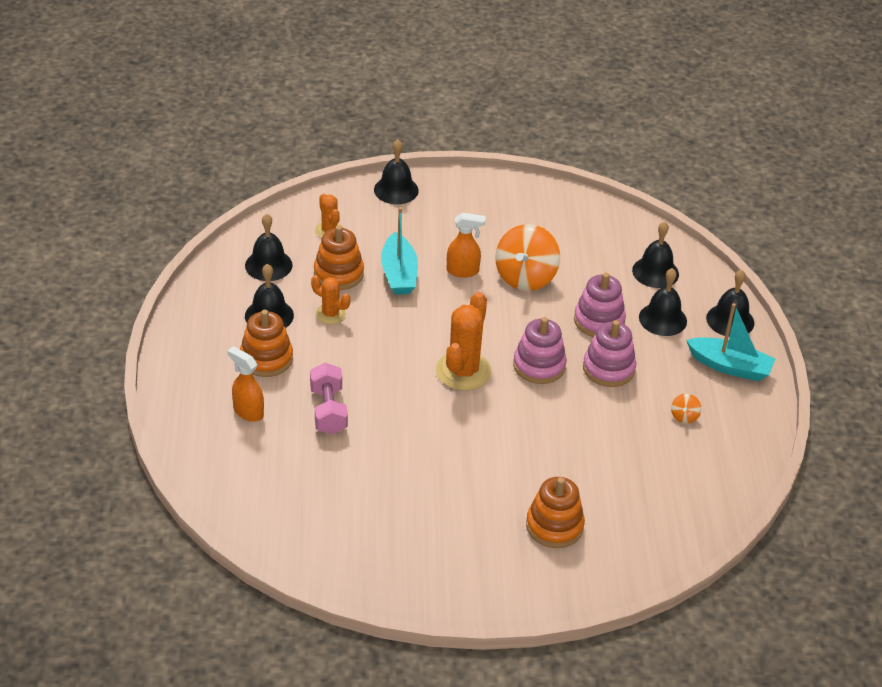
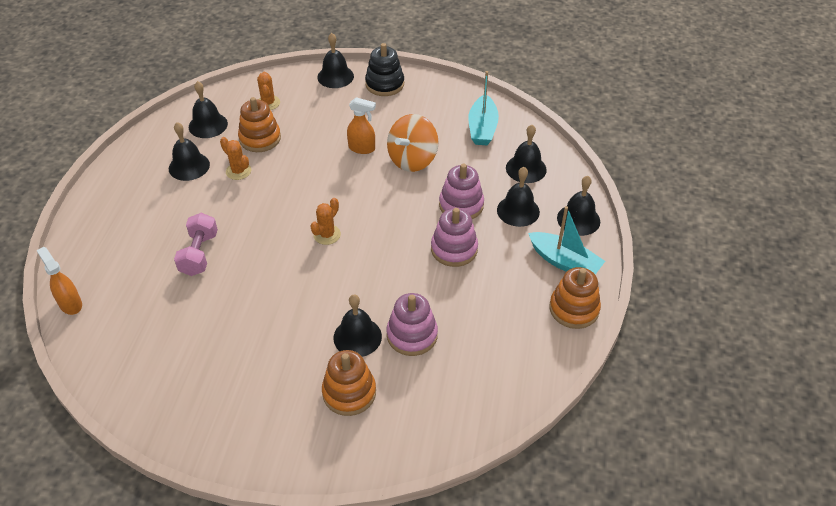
camera: 15 degrees right, 5 degrees up
(248, 412) = (133, 246): orange spray bottle -> orange spray bottle (70, 304)
(266, 359) = (169, 202): orange stacking toy -> orange stacking toy (574, 309)
(399, 274) = (308, 144): turquoise boat -> turquoise boat (482, 128)
(458, 193) = (384, 84): none -> black stacking toy
(463, 371) = (327, 235): orange cactus -> orange cactus, size x0.56
(539, 365) = (394, 238): pink stacking toy -> pink stacking toy (412, 335)
(540, 471) = (357, 337): none -> black bell
(684, 416) = (507, 303): orange spinning top -> none

